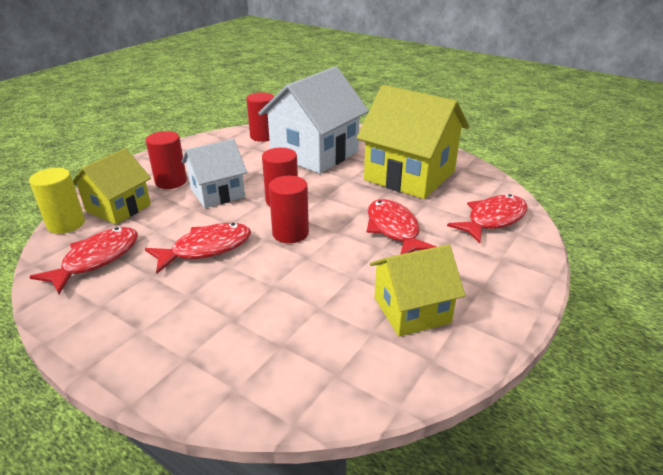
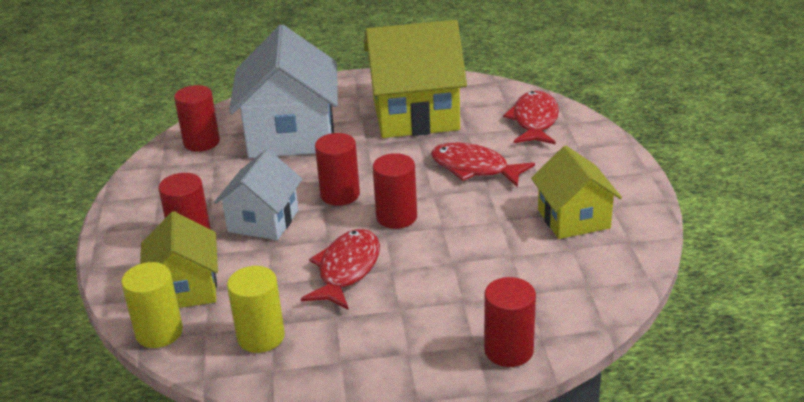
camera: 40 degrees left, 0 degrees up
(96, 259) = (261, 337): red fish -> yellow cylinder
(197, 382) = (508, 350): none -> red cylinder
(412, 310) = (573, 218): yellow house -> yellow house turned 45 degrees counterclockwise

